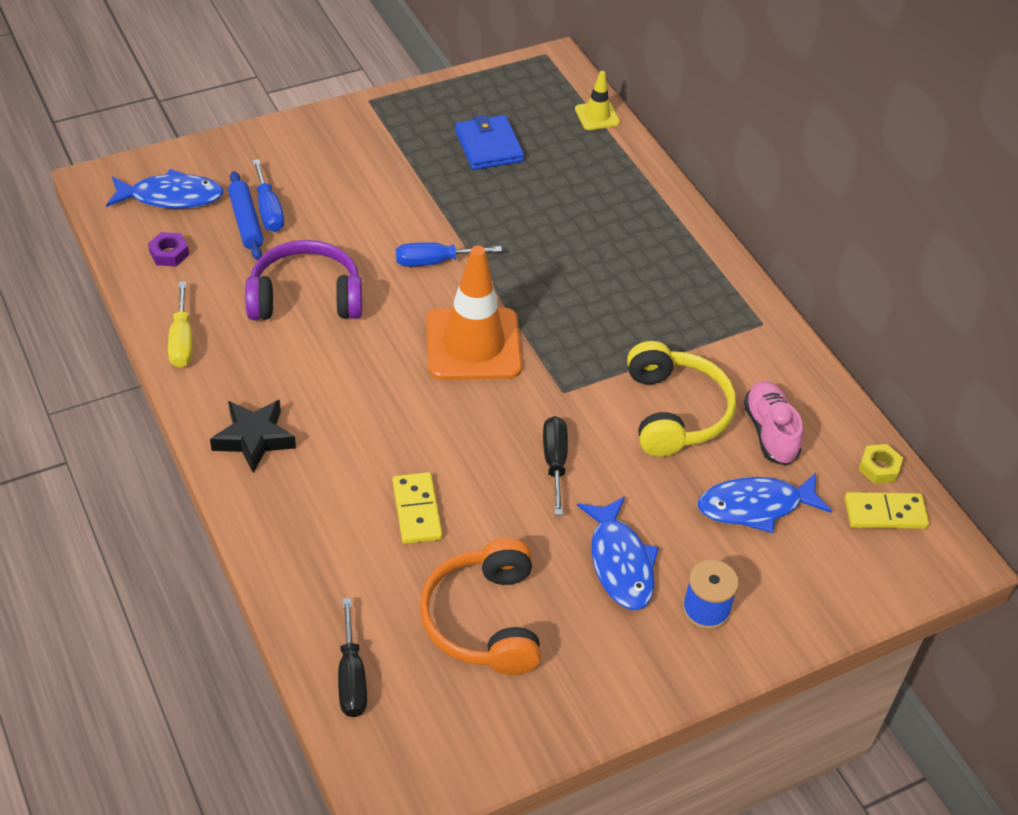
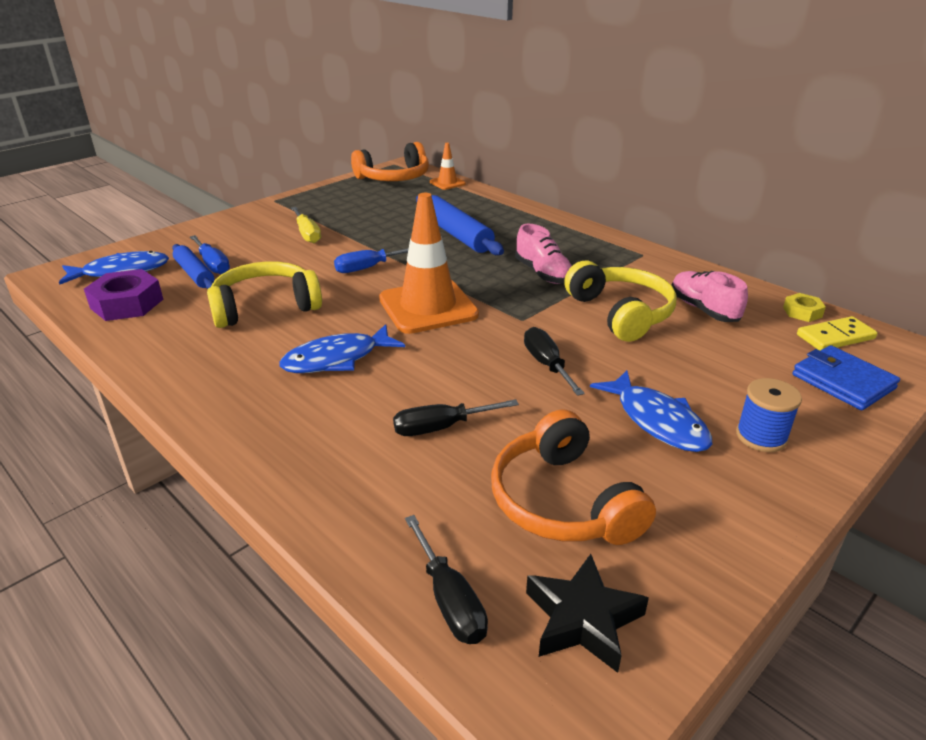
camera: 15 degrees left, 15 degrees down
(169, 253) = (127, 304): purple nut -> purple nut, size x1.87
(182, 341) = (153, 356): yellow screwdriver -> yellow screwdriver (307, 234)
(254, 439) = (250, 410): black star -> black star (582, 619)
(305, 297) = (265, 307): purple headphones -> yellow headphones
(416, 510) = (441, 428): yellow domino -> black screwdriver
(489, 146) = (378, 207): blue wallet -> blue wallet (843, 381)
(533, 86) = (394, 177): none -> orange headphones
(560, 227) = (456, 234): none -> blue rolling pin
(597, 116) = (447, 183): yellow traffic cone -> orange traffic cone
(625, 325) = (543, 273): none -> pink shoe
(755, 506) = (735, 355): blue fish -> blue fish (337, 359)

